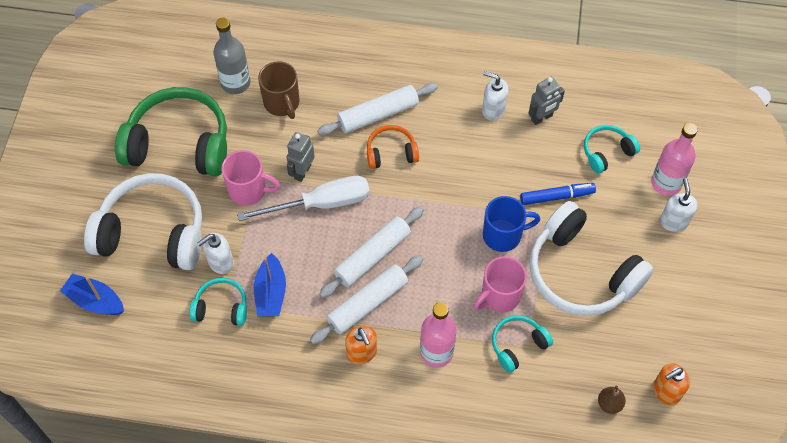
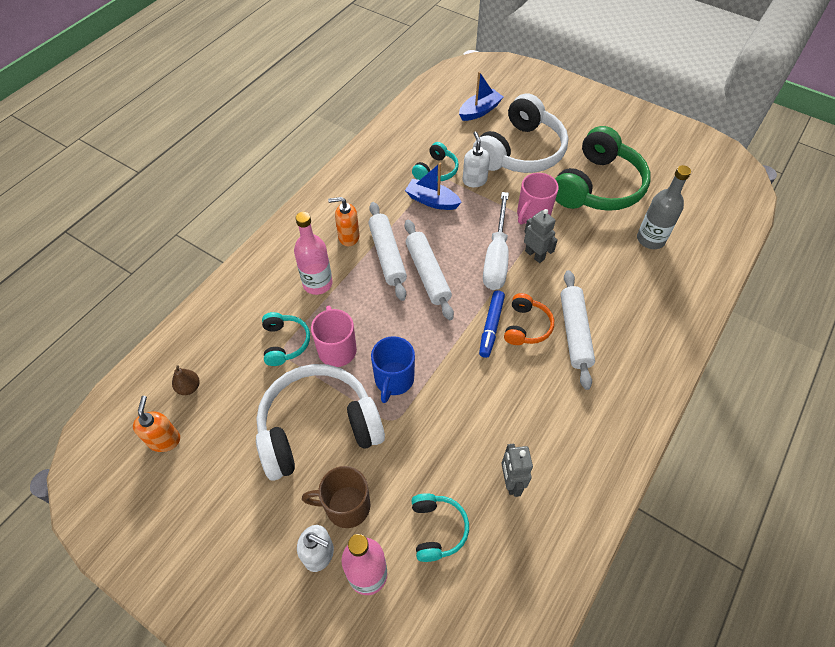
camera: 115 degrees right, 5 degrees down
(282, 103) = (615, 264): brown mug -> brown mug (346, 506)
(493, 110) = (540, 437): white soap dispenser -> none
(556, 196) = (410, 448): blue marker -> blue marker (491, 326)

